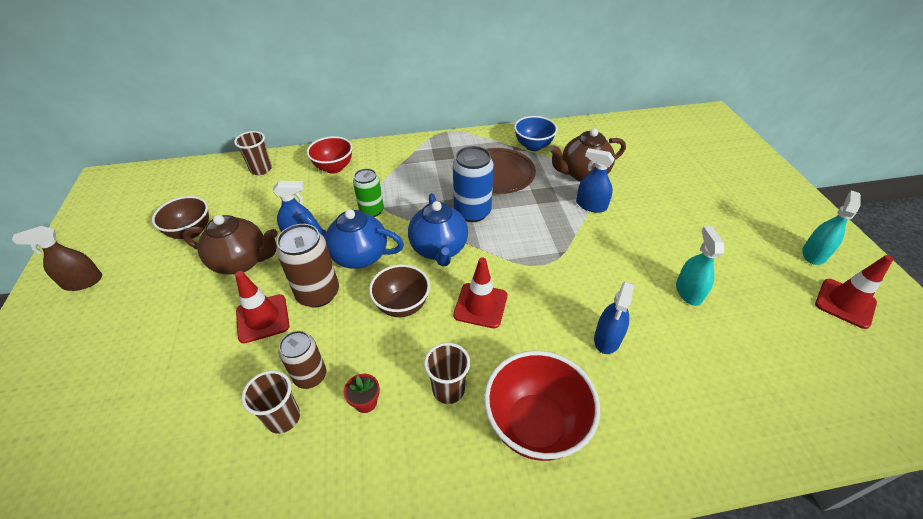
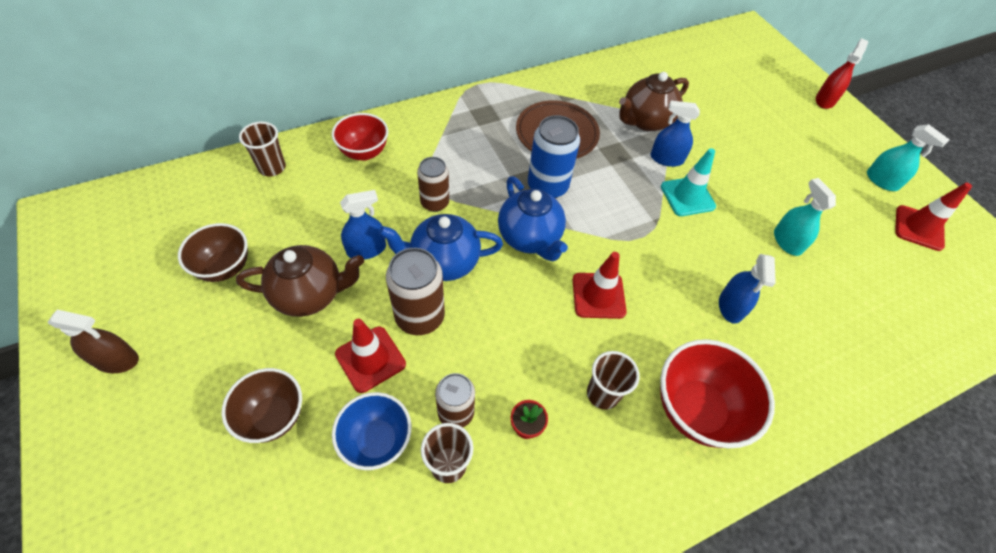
camera: 20 degrees left, 10 degrees up
(83, 282) = (116, 360): brown spray bottle -> brown spray bottle turned 135 degrees counterclockwise
(371, 211) = (434, 203): green can -> brown can
(402, 305) = (518, 312): brown bowl -> brown bowl (273, 416)
(533, 146) = (581, 92): blue bowl -> blue bowl (377, 441)
(599, 238) = (687, 196): none -> turquoise traffic cone
(771, 178) = (825, 100): none -> red spray bottle
(814, 254) = (882, 181): turquoise spray bottle -> turquoise spray bottle turned 120 degrees clockwise

